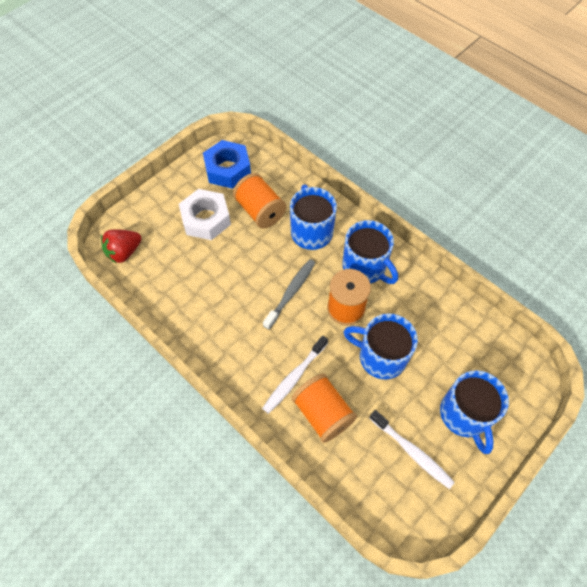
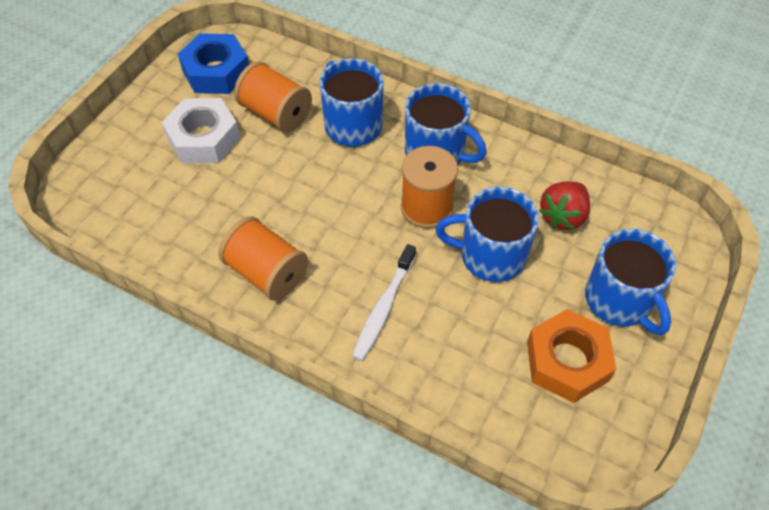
camera: 15 degrees left, 5 degrees down
(124, 252) = (98, 203): red strawberry -> red strawberry (563, 216)
(291, 292) = (347, 204): grey toothbrush -> none
(322, 413) = (435, 343): orange spool -> orange spool (266, 273)
(412, 451) = (567, 361): white toothbrush -> orange nut

